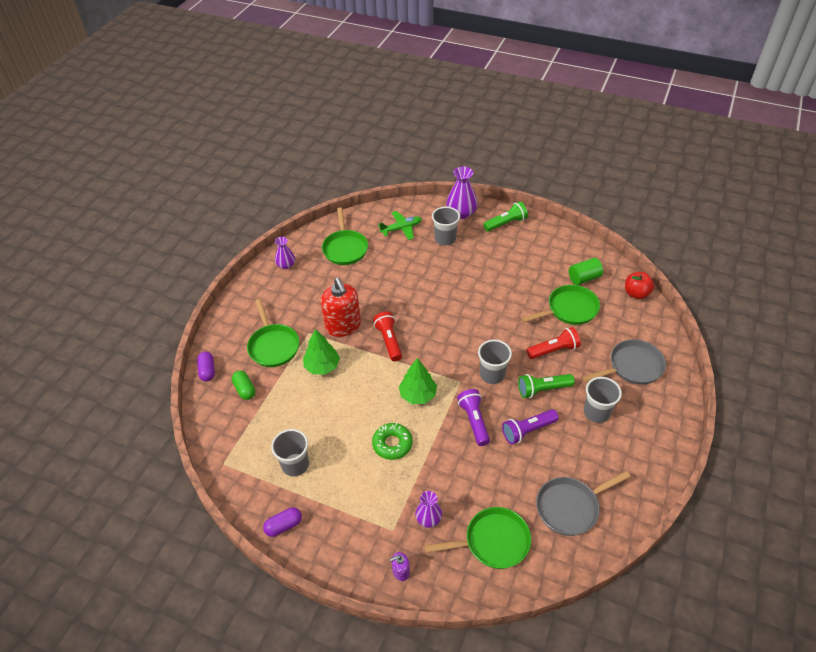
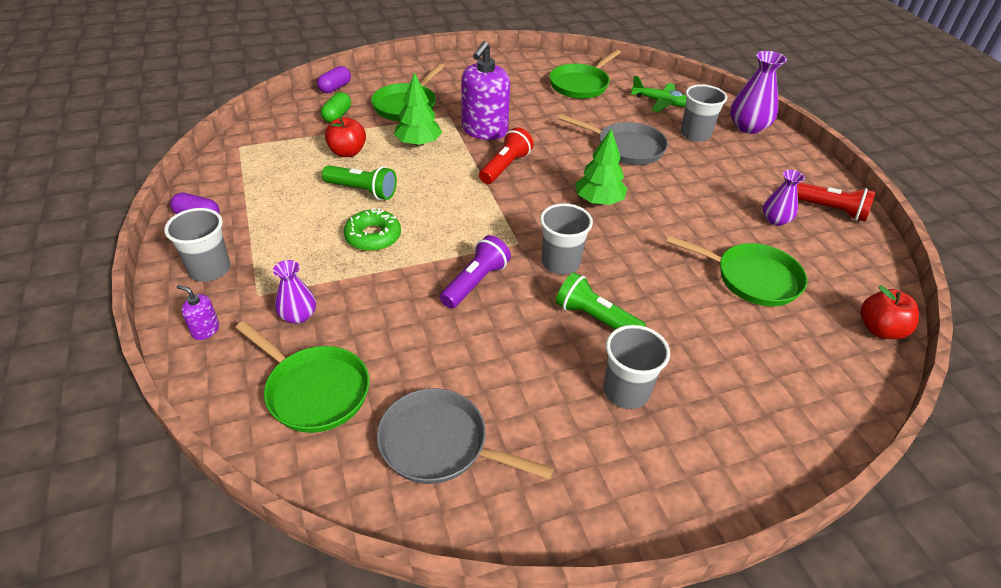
camera: 45 degrees right, 5 degrees down
(286, 265) = (510, 66): purple vase -> purple vase (775, 220)
(294, 408) = (347, 152): none -> red apple
(295, 465) = (279, 187): grey cup -> grey cup (210, 269)
(343, 326) = (484, 130): red soap dispenser -> purple soap dispenser
(418, 395) = (460, 221): green tree -> green tree (598, 201)
(506, 223) = (791, 163): green flashlight -> green flashlight (362, 191)
(527, 430) = (516, 337): purple flashlight -> none
(554, 350) = (669, 297): red flashlight -> red flashlight (830, 210)
(584, 278) = (821, 266): green cylinder -> none
(632, 367) = (752, 391): grey pan -> grey pan (626, 147)

